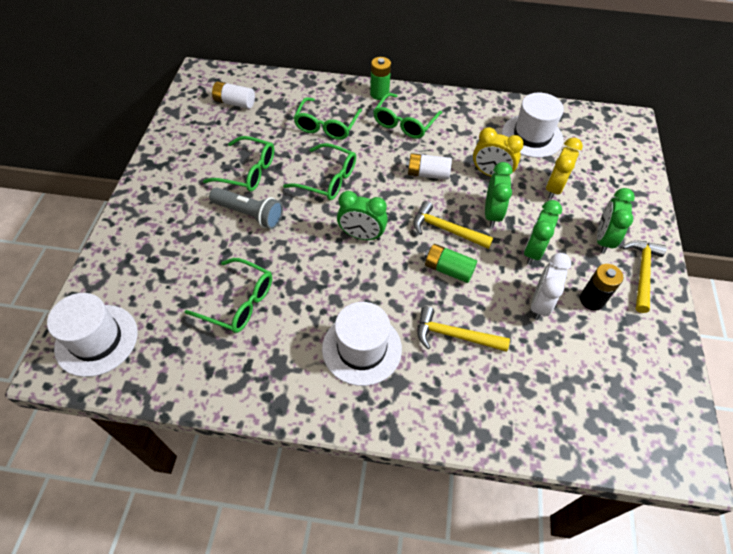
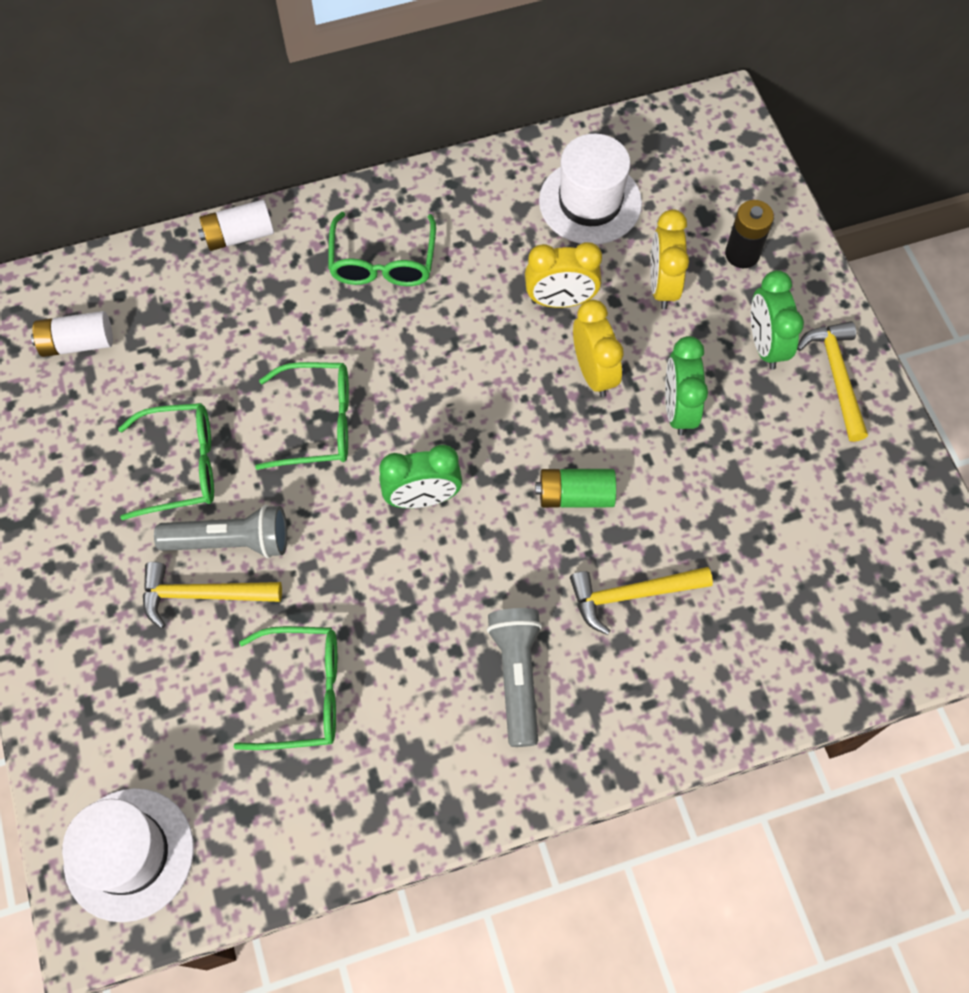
camera: 25 degrees left, 10 degrees up
(326, 126) = (260, 322): green glasses -> none
(362, 348) = (517, 676): white hat -> grey flashlight
(379, 94) = (312, 221): green battery -> none
(427, 173) = (466, 343): white battery -> white battery (239, 235)
(446, 229) = (540, 430): yellow hammer -> yellow hammer (202, 595)
(492, 214) = (593, 372): green clock -> yellow clock
(540, 304) = (723, 490): white clock -> none
(591, 300) = (787, 452): black battery -> black battery (742, 254)

